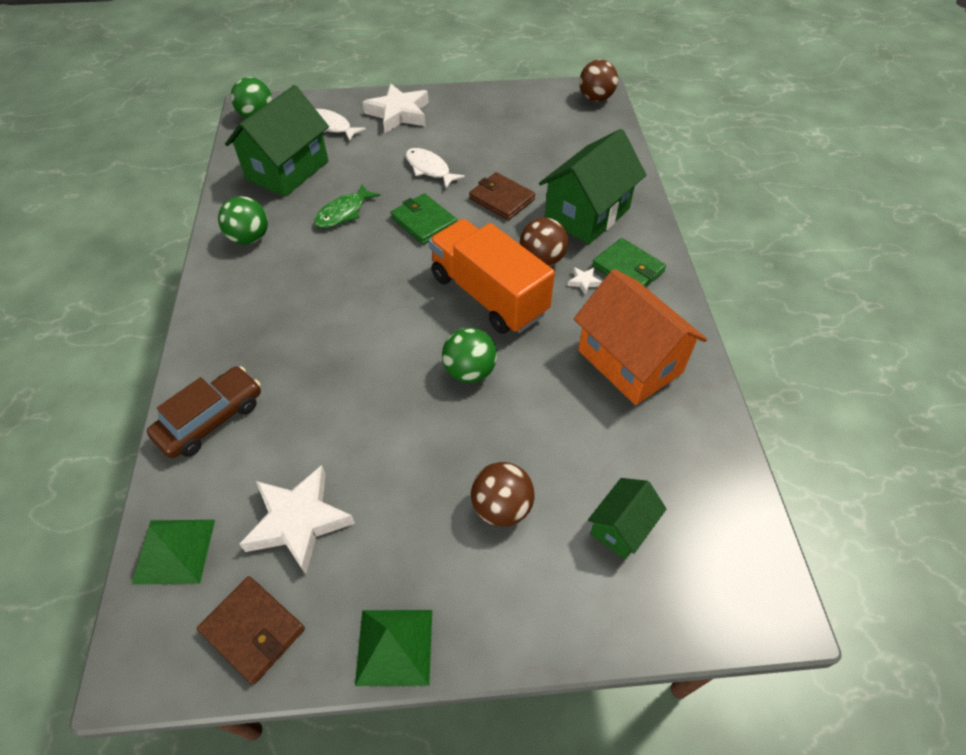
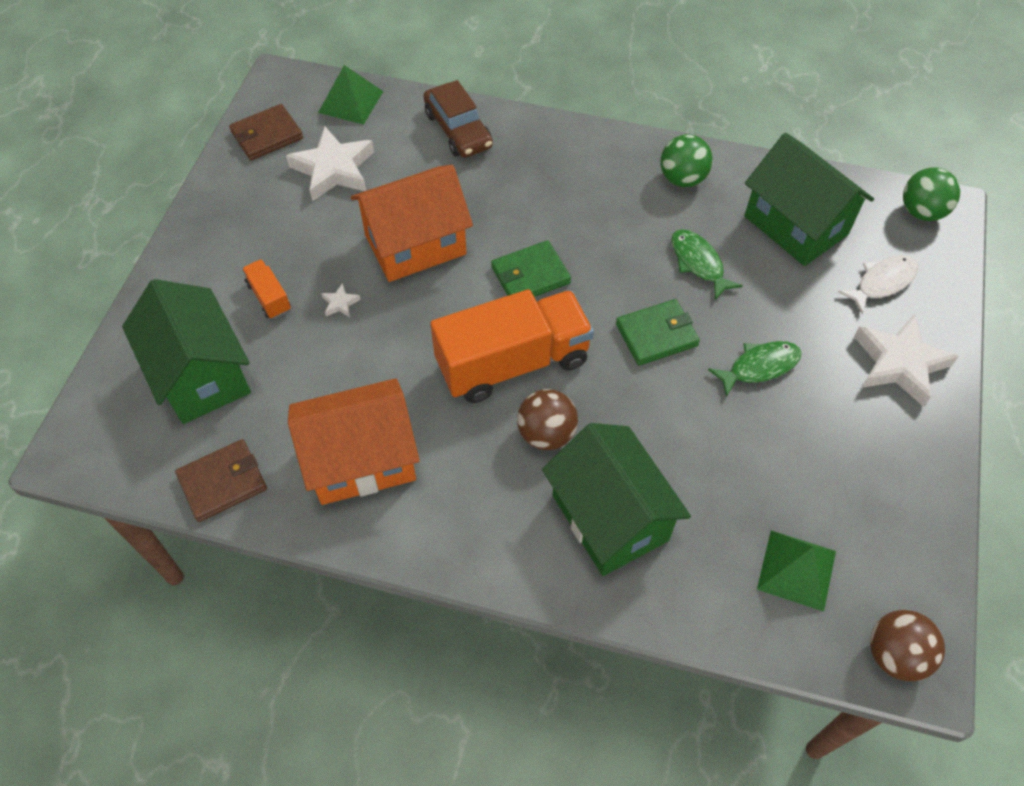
camera: 110 degrees right, 5 degrees up
(386, 403) = (415, 245): none -> orange house
(394, 646) = (207, 205): green pyramid -> green pyramid (796, 570)
(429, 169) = (759, 367): white fish -> green fish
(469, 371) = (419, 316): green ball -> none
(501, 507) = (269, 297): brown ball -> orange truck
(502, 199) = (673, 429): brown wallet -> brown wallet (223, 482)
(584, 282) = (492, 464): white star -> white star (340, 303)
(621, 527) = (200, 375): green house -> green house, size x1.89
(628, 269) = (493, 521): green wallet -> green wallet (530, 275)

